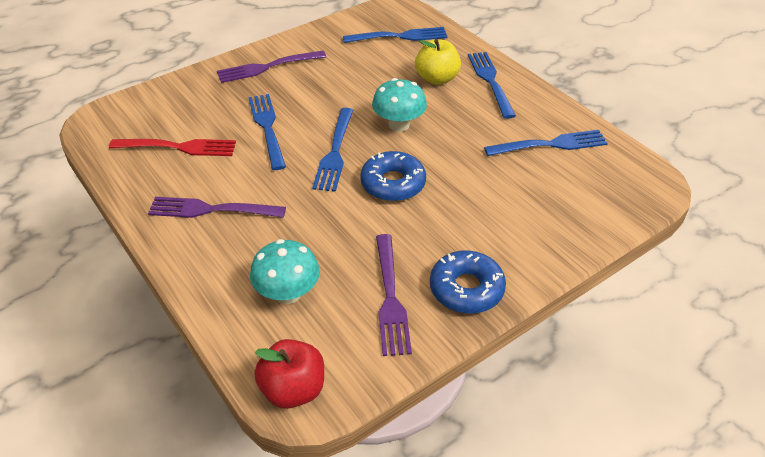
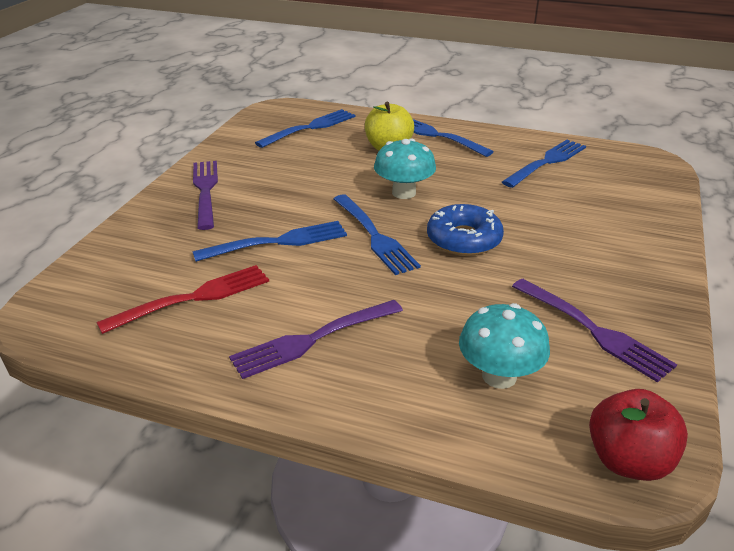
camera: 35 degrees left, 10 degrees down
(267, 128) = (276, 242): blue fork -> blue fork turned 120 degrees clockwise
(268, 67) = (205, 191): purple fork -> purple fork turned 135 degrees clockwise
(466, 289) = (640, 292): blue donut -> none

